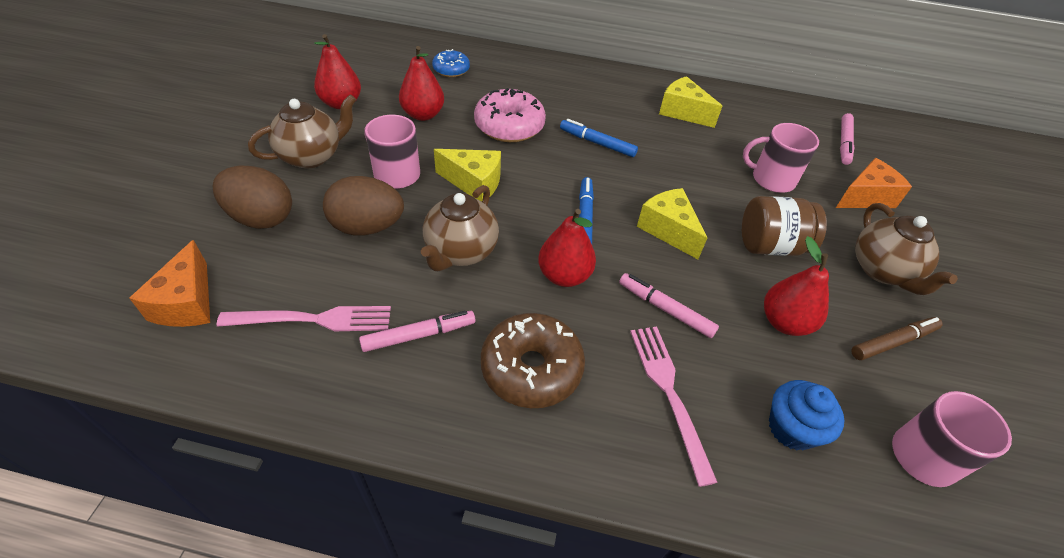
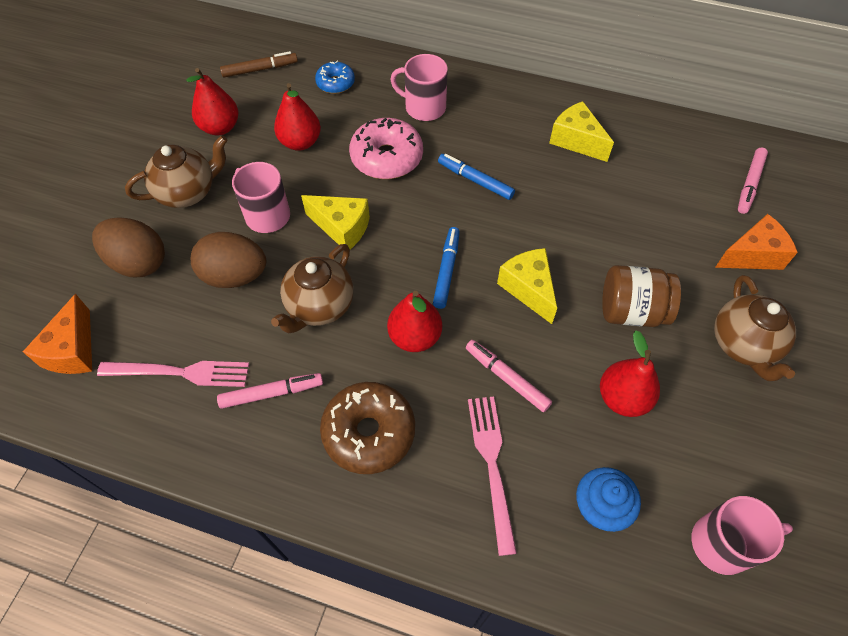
camera: 10 degrees right, 10 degrees up
(772, 179) = (654, 229): pink mug -> pink mug (424, 107)
(893, 342) = (728, 425): brown marker -> brown marker (260, 69)

